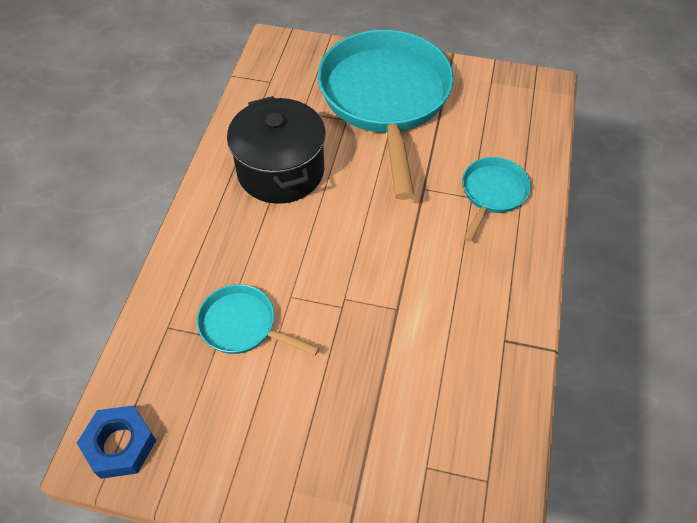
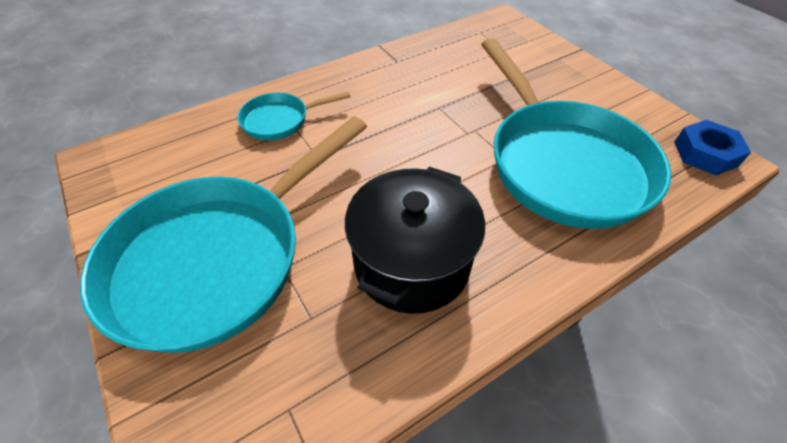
camera: 135 degrees left, 5 degrees down
(243, 325) = (562, 163): turquoise pan -> turquoise pan, size x2.19

